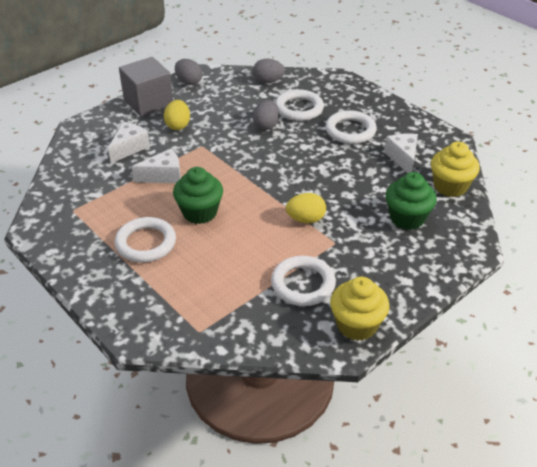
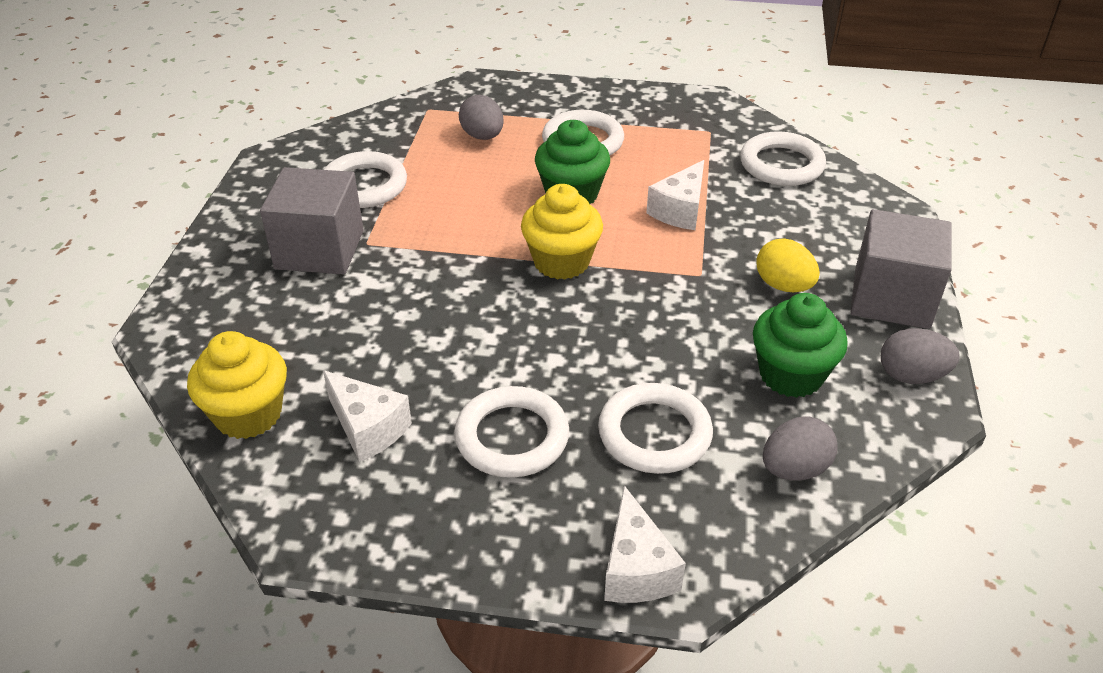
camera: 140 degrees right, 0 degrees up
(78, 171) = (781, 165): none -> white ring
(129, 148) = (782, 220): white cheese -> white cheese (636, 569)
(266, 125) = (661, 363): grey egg -> grey egg (482, 136)
(305, 219) = (432, 251): yellow egg -> none
(356, 325) = (270, 179): yellow cupcake -> yellow cupcake (561, 262)
(363, 252) = (319, 250): none -> grey cube
(407, 218) = (289, 323): green cupcake -> green cupcake (791, 375)

